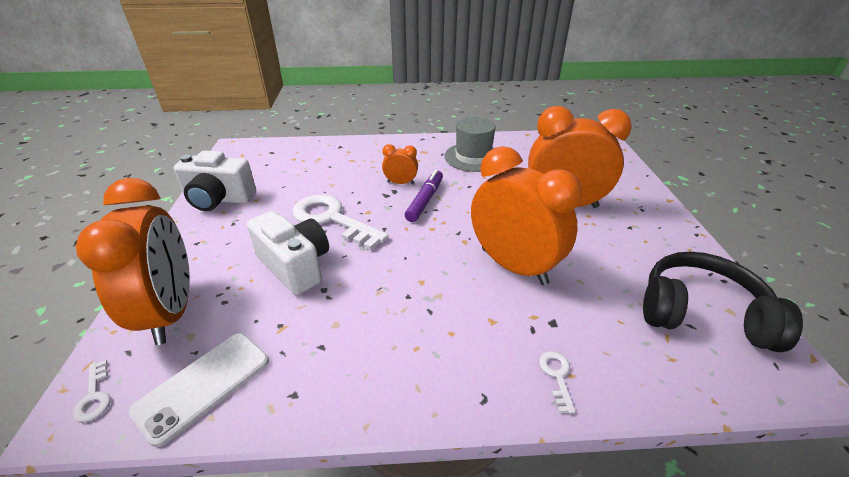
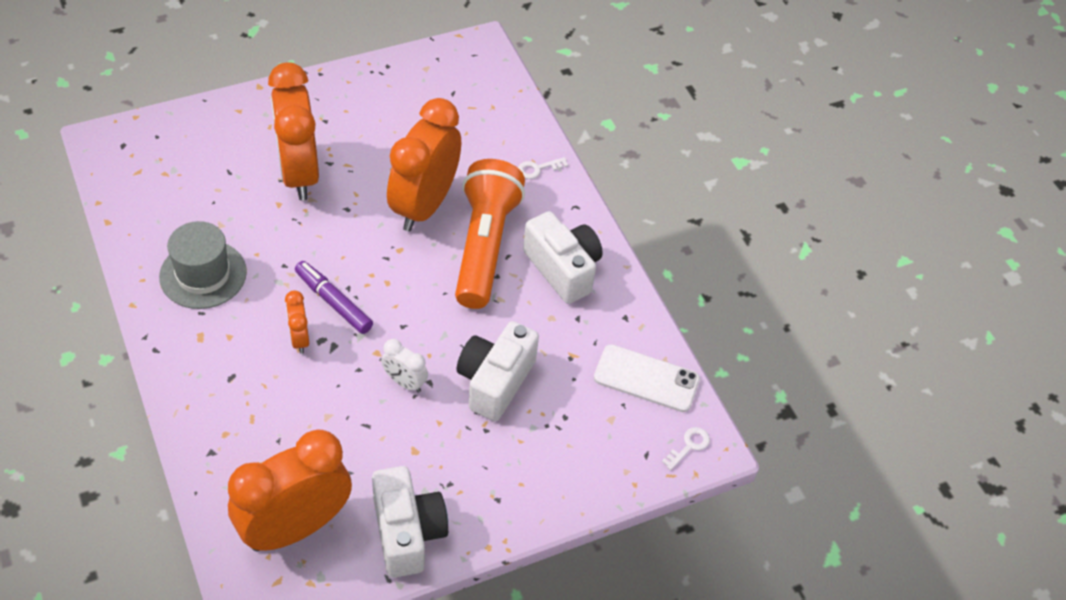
camera: 115 degrees left, 15 degrees up
(171, 312) = (595, 452): orange clock -> orange clock (295, 527)
(332, 219) = (404, 382): white key -> white clock
(392, 353) = (563, 269): none -> white camera
(425, 200) = (333, 302): purple marker -> purple marker turned 45 degrees clockwise
(449, 296) = (484, 246): none -> orange flashlight
(702, 313) = (436, 85): black headphones -> none

